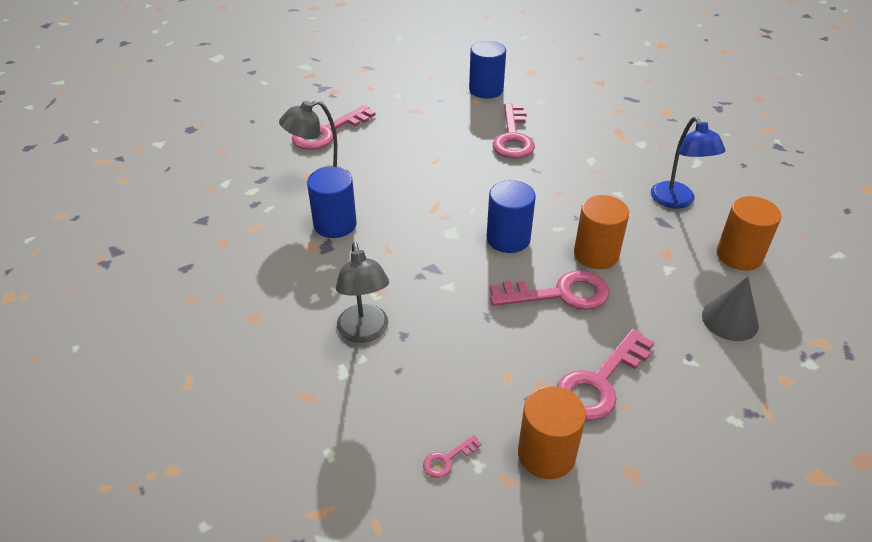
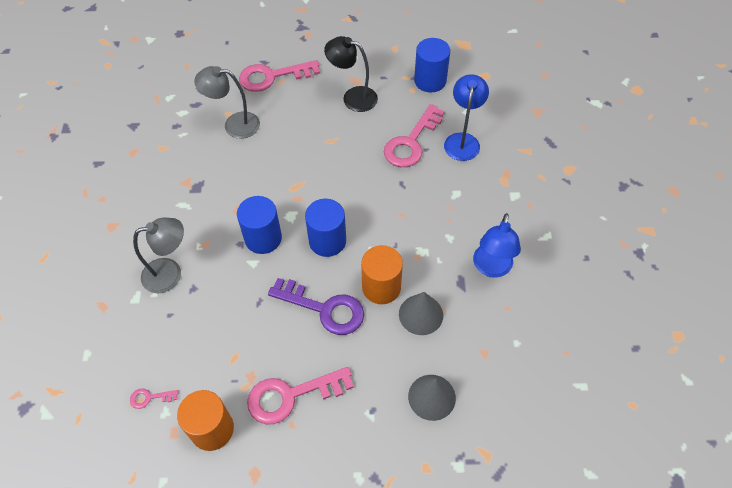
camera: 30 degrees right, 15 degrees up
(335, 224) = (216, 170): blue cylinder -> blue cylinder (263, 238)
(365, 332) = (170, 273): grey lamp -> grey lamp turned 120 degrees counterclockwise
(425, 123) = (353, 97): none -> black lamp
(557, 121) = (462, 140): none -> blue lamp
(560, 294) = (325, 309): pink key -> purple key
(653, 260) = (421, 314): none -> grey cone
(739, 255) = (494, 344): orange cylinder -> none

